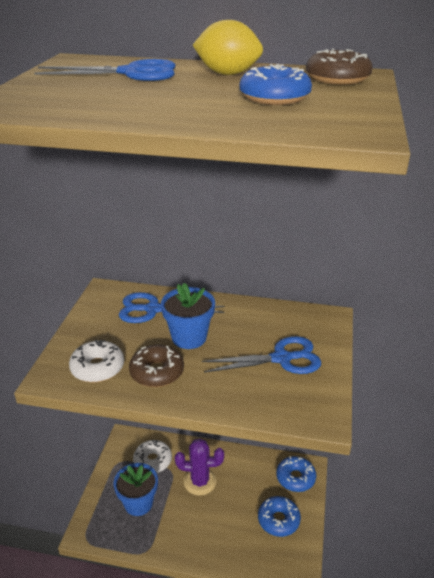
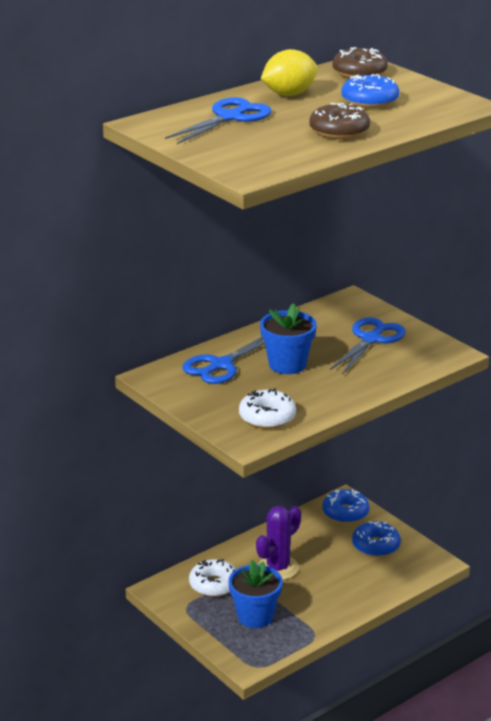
camera: 50 degrees left, 5 degrees down
(157, 372) = (311, 394): brown donut -> brown donut (339, 131)

